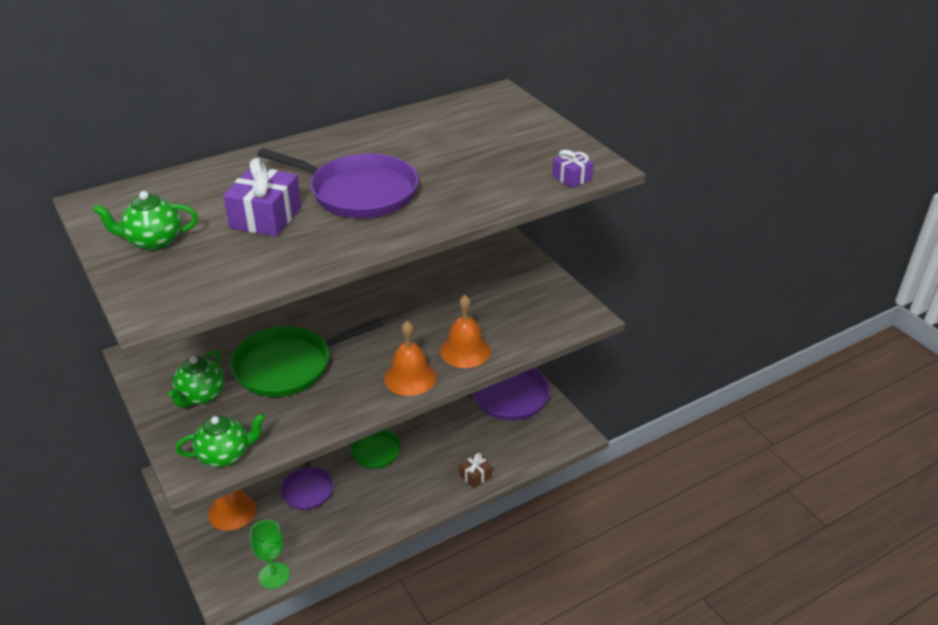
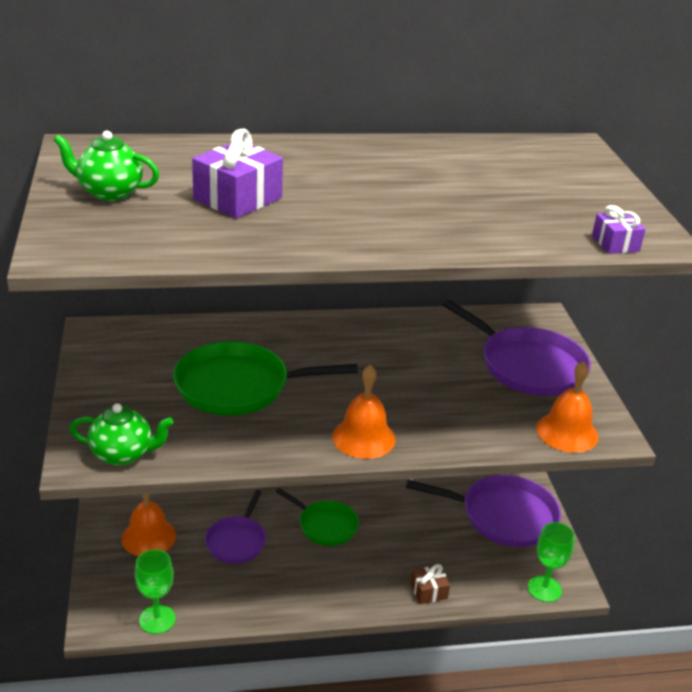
camera: 20 degrees right, 5 degrees down
(201, 396) = (133, 389): green teapot -> none
(358, 192) = (353, 199): purple pan -> purple pan (527, 365)
(465, 351) = (442, 429): orange bell -> orange bell (567, 432)
(558, 444) = (544, 589): none -> green goblet

